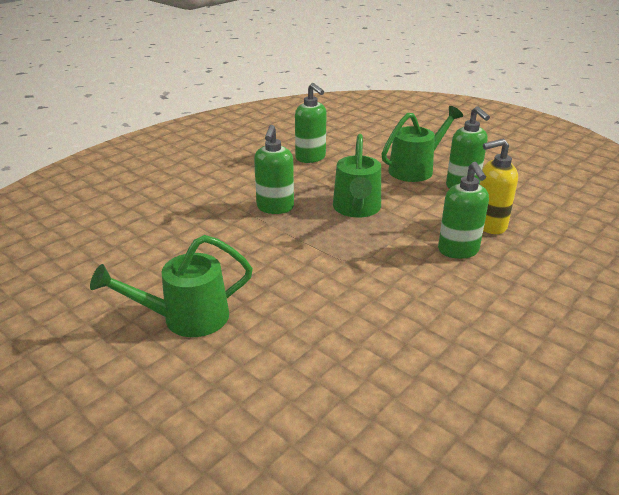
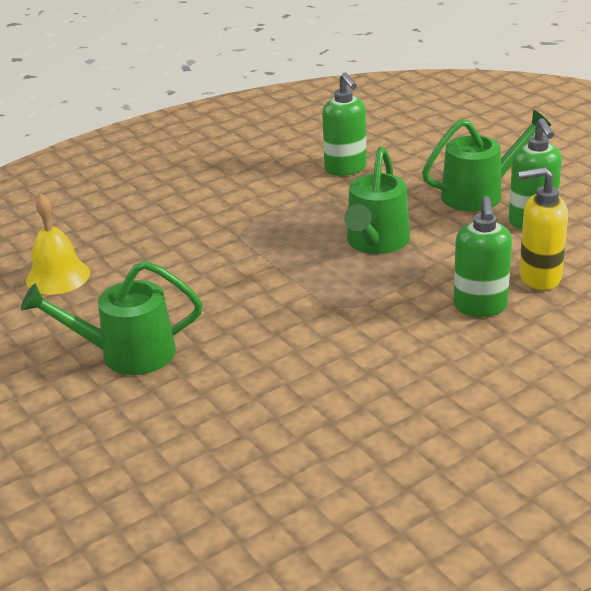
camera: 15 degrees right, 0 degrees up
(105, 256) = (58, 276): none -> yellow bell
(275, 208) = (273, 233): green soap dispenser -> none

